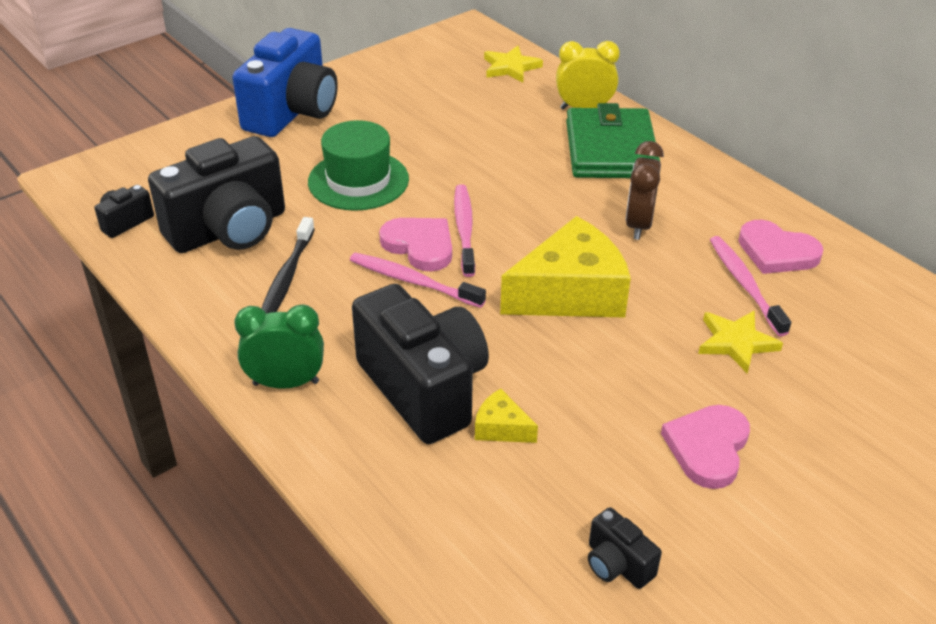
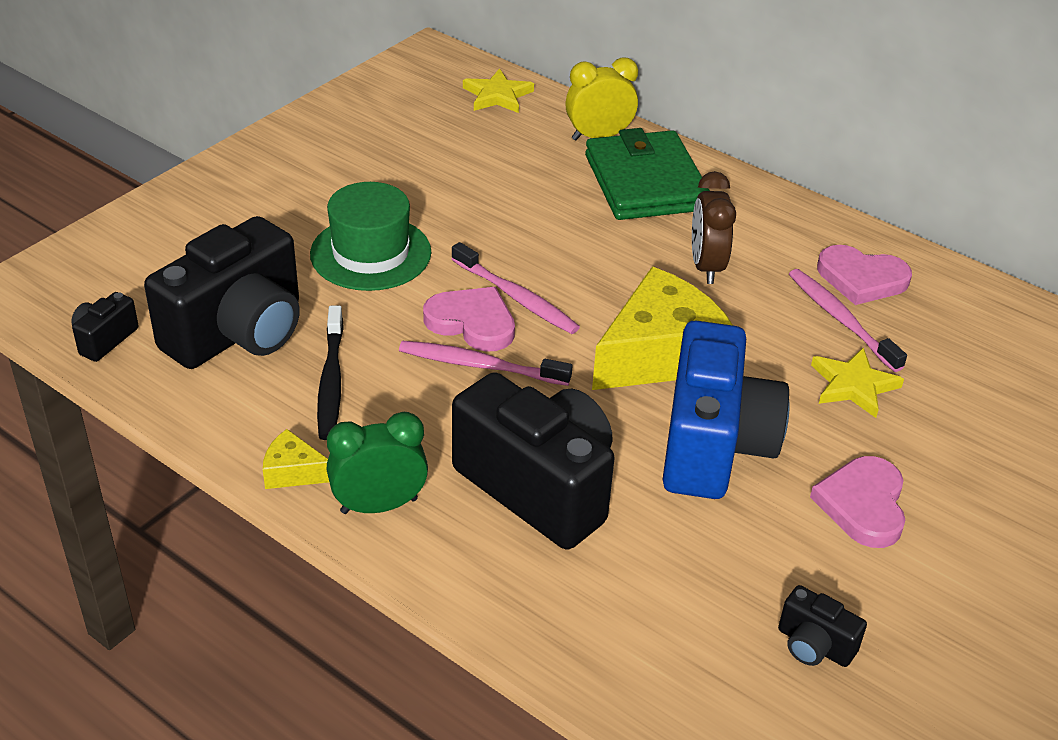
camera: 15 degrees left, 0 degrees up
(292, 112) = (258, 178): blue camera -> blue camera (713, 445)
(464, 230) = (516, 297): pink toothbrush -> pink toothbrush turned 150 degrees clockwise
(501, 428) = (640, 518): yellow cheese -> yellow cheese (293, 472)

